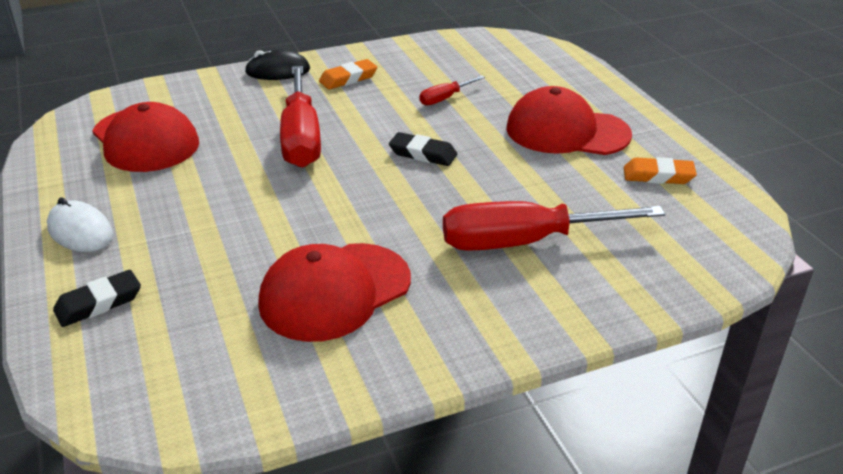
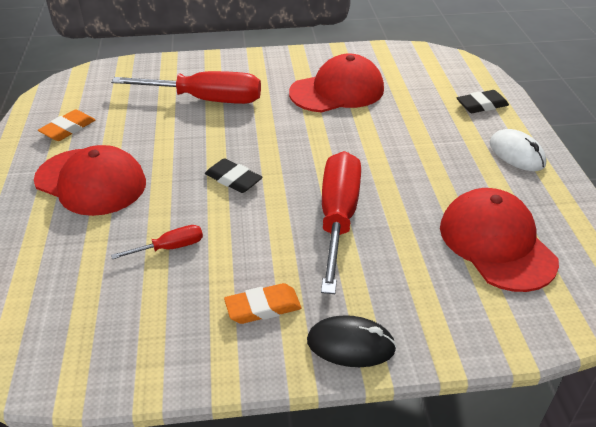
camera: 165 degrees left, 5 degrees up
(658, 176) = (68, 129): orange eraser -> orange eraser turned 75 degrees counterclockwise

